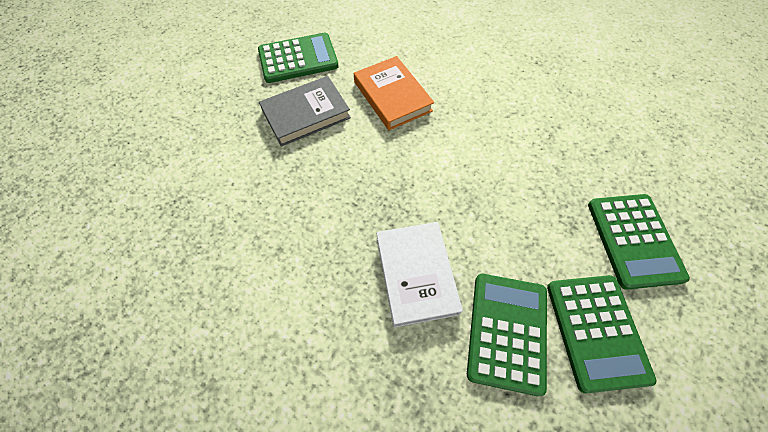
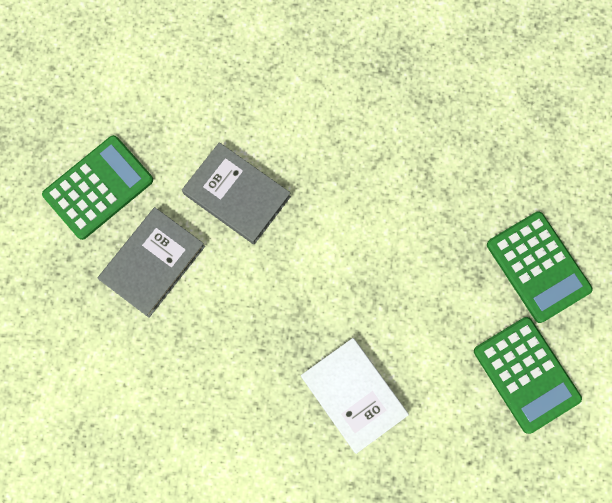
camera: 25 degrees left, 15 degrees up
(392, 96) = (237, 195): orange book -> grey book
(507, 331) = (452, 410): green calculator -> none

